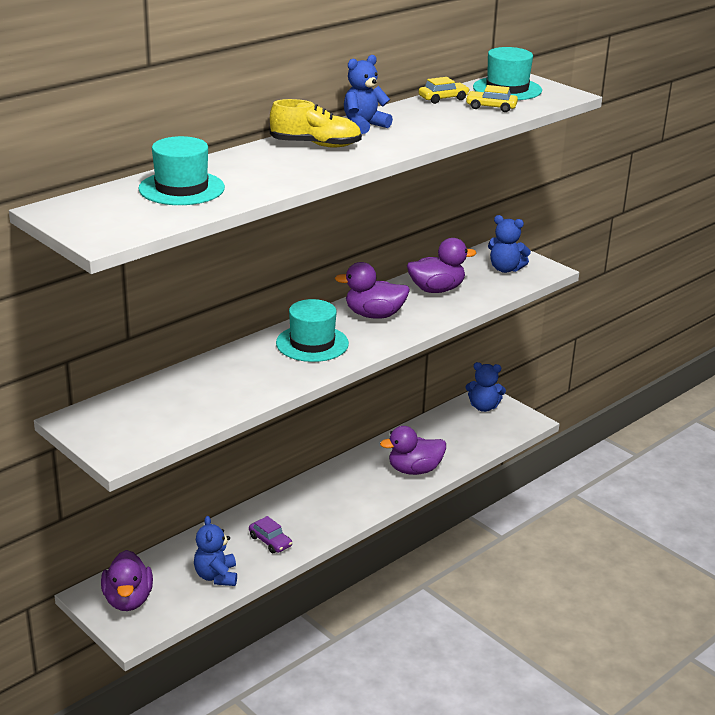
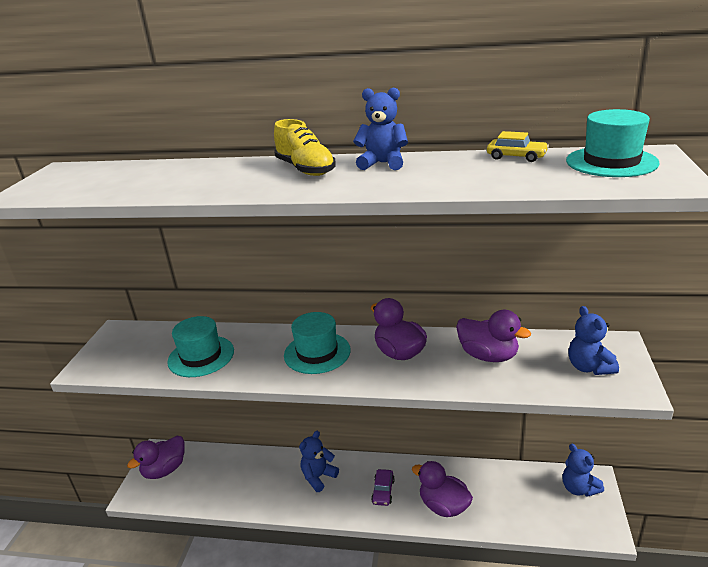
camera: 55 degrees right, 0 degrees up
(181, 188) = (144, 176): turquoise hat -> turquoise hat (201, 356)
(216, 576) = (219, 491): blue teddy bear -> blue teddy bear (318, 477)
(270, 541) = (278, 490): purple car -> purple car (383, 491)
(491, 107) = (545, 175): yellow car -> none

